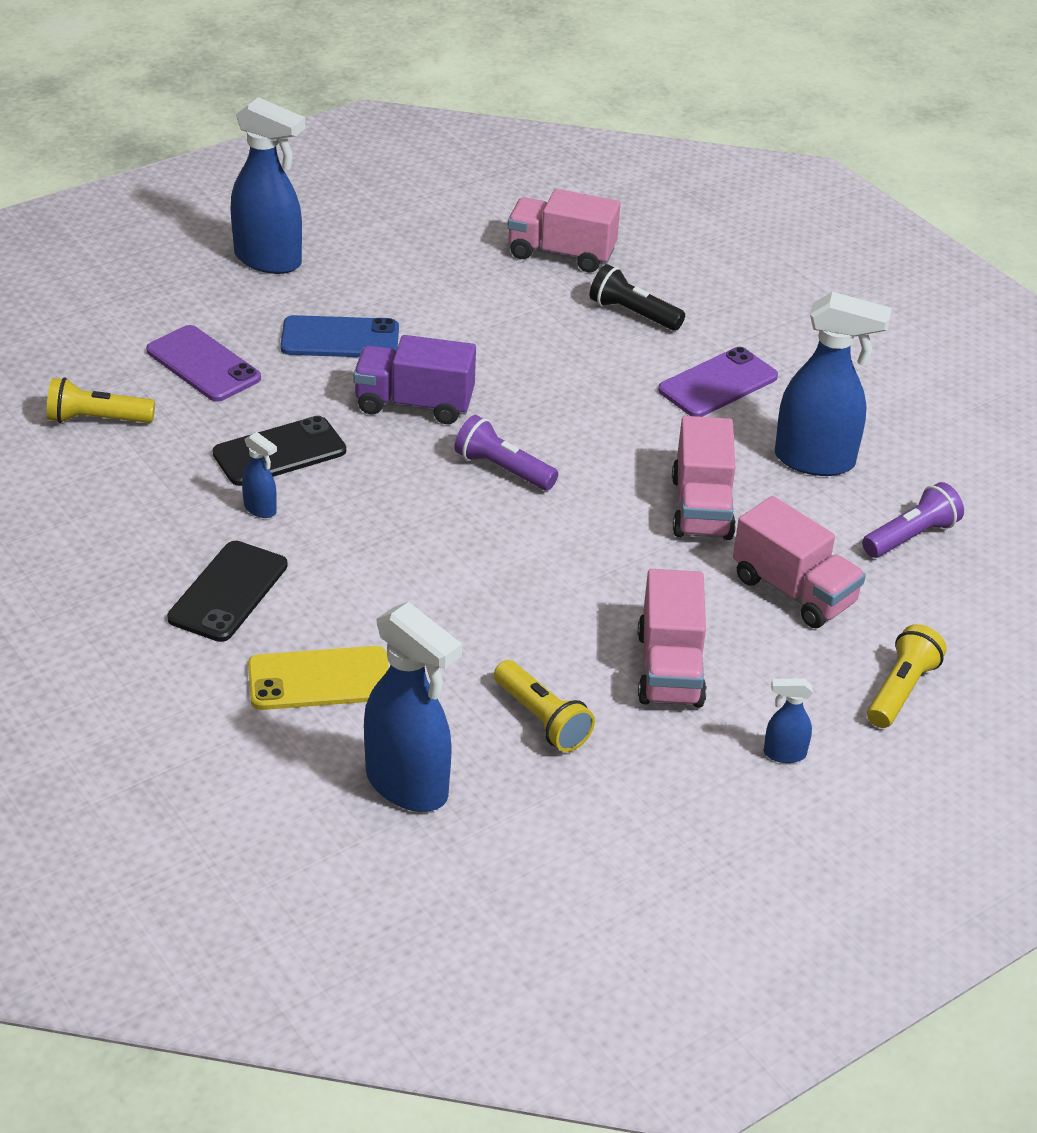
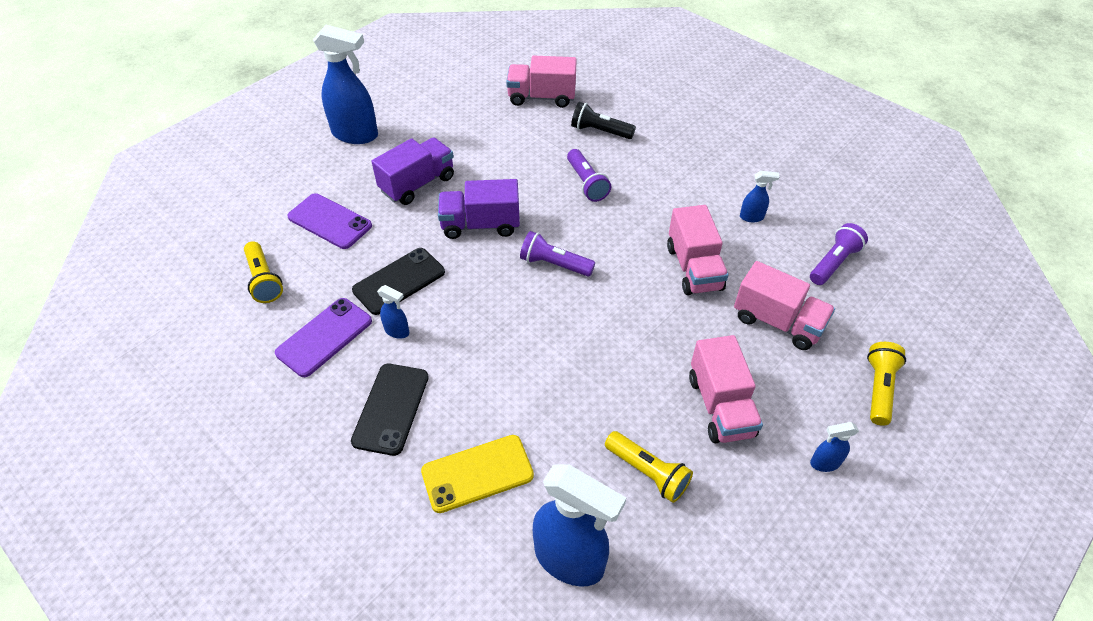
camera: 10 degrees left, 10 degrees up
(97, 419) = (264, 280): yellow flashlight -> yellow flashlight turned 105 degrees counterclockwise
(340, 338) = (417, 184): blue phone -> purple truck
(587, 377) = (586, 183): none -> purple flashlight
(717, 383) = (670, 172): purple phone -> purple phone (324, 337)
(815, 461) = (752, 217): blue spray bottle -> blue spray bottle, size x0.46

